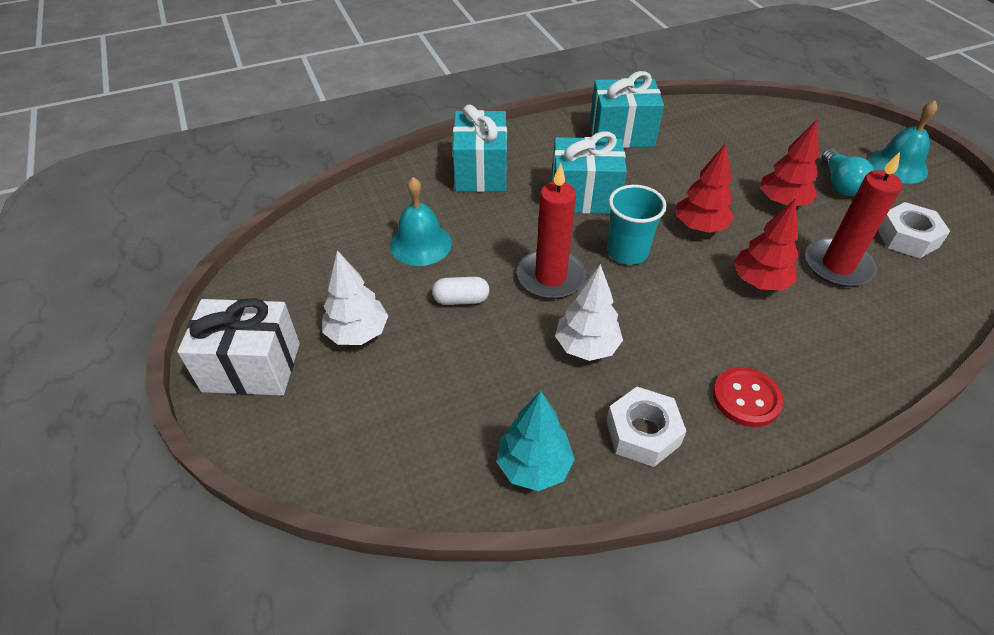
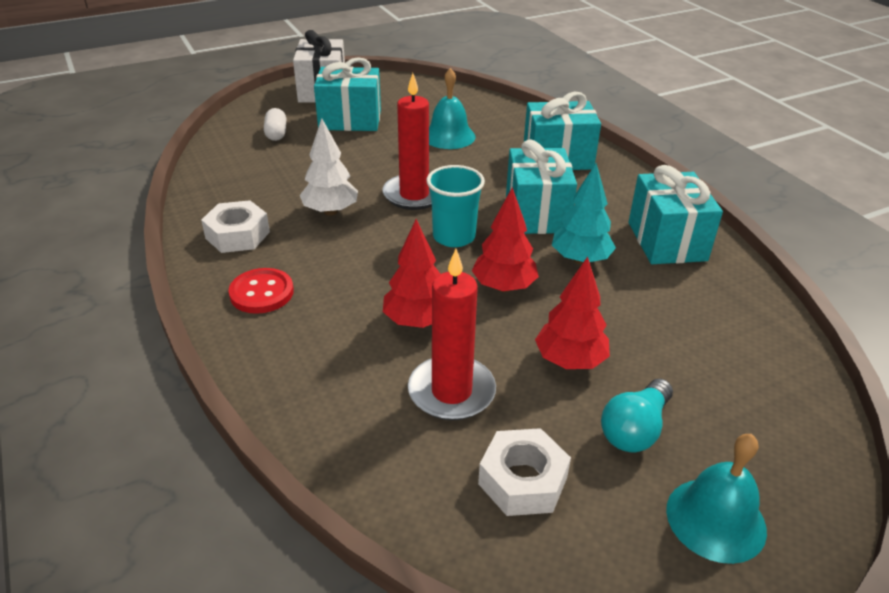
camera: 85 degrees right, 10 degrees down
(358, 333) = (350, 120): white tree -> turquoise gift
(461, 299) = (384, 156): white capsule -> white capsule (276, 134)
(534, 466) = (220, 188): turquoise tree -> turquoise tree (580, 260)
(840, 183) = (635, 429): turquoise light bulb -> turquoise light bulb turned 45 degrees counterclockwise

